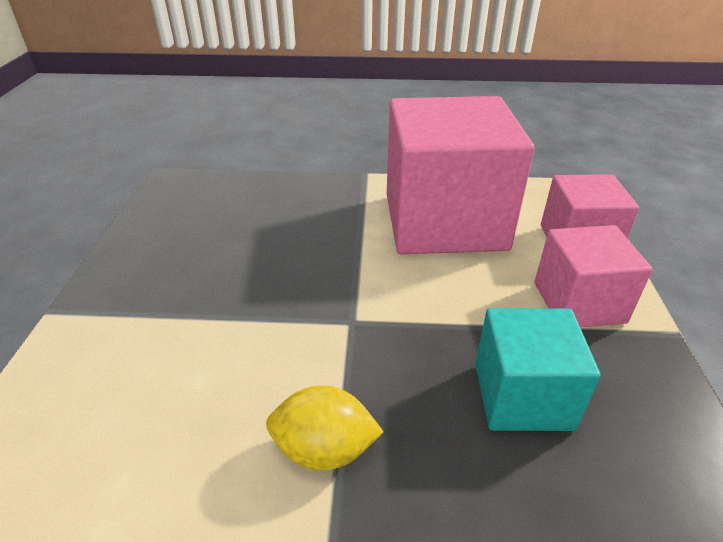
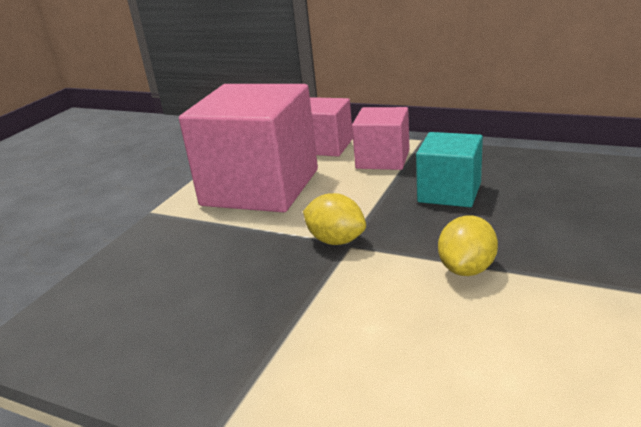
camera: 65 degrees left, 10 degrees down
(355, 309) = (336, 240): none -> yellow lemon

